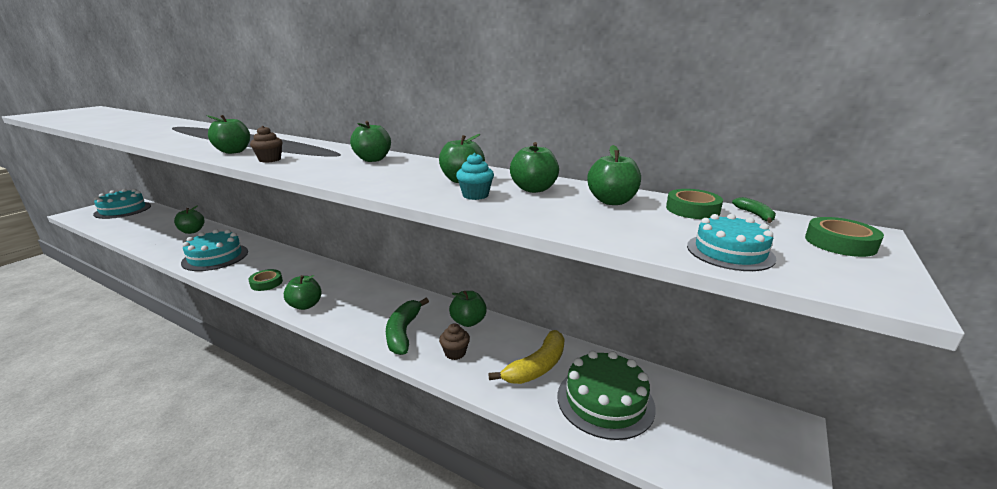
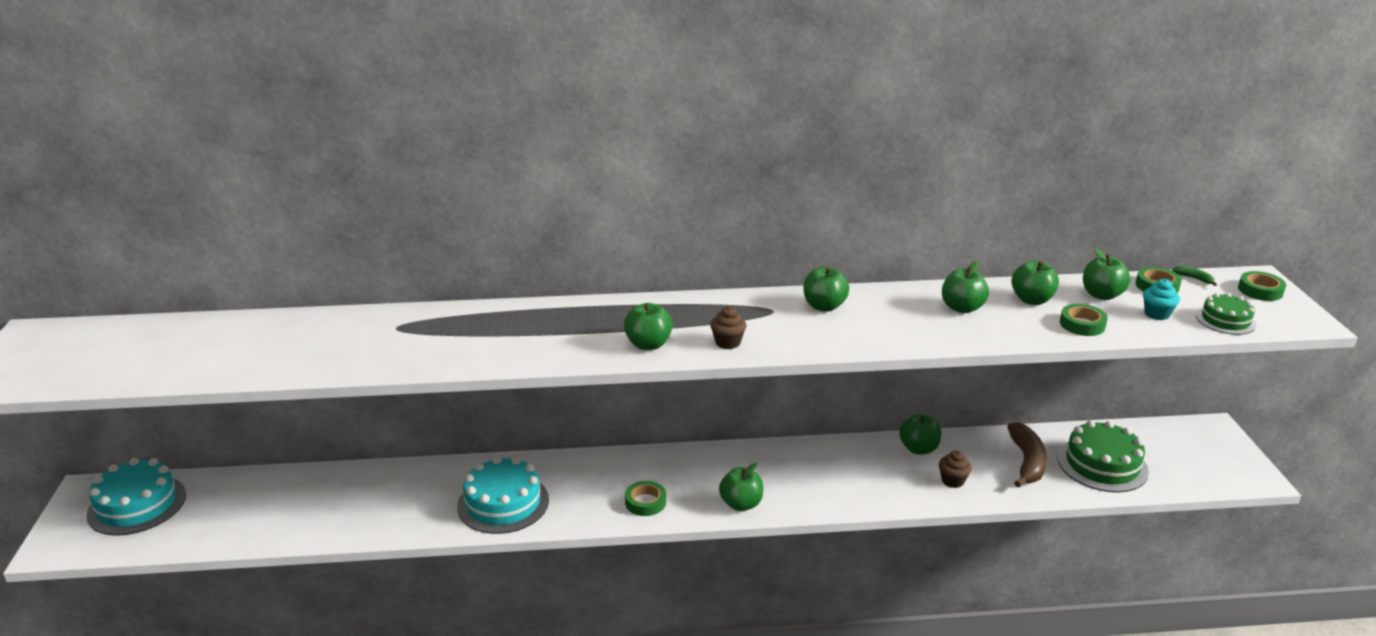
camera: 35 degrees left, 5 degrees up
(192, 231) = (371, 486): green apple -> none
(403, 332) = (882, 484): green banana -> none
(475, 195) = (1009, 323): turquoise cupcake -> turquoise cupcake (1157, 314)
(537, 367) = (1027, 462): yellow banana -> brown banana
(540, 212) = (1082, 324): none -> green tape
(730, 252) = (1225, 320): turquoise cake -> green cake

